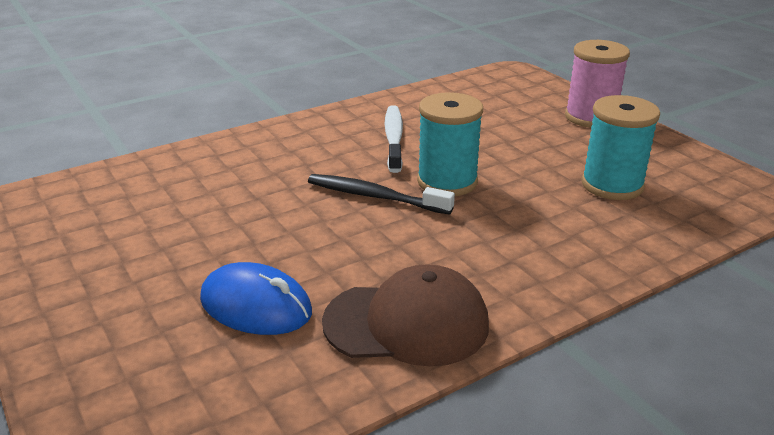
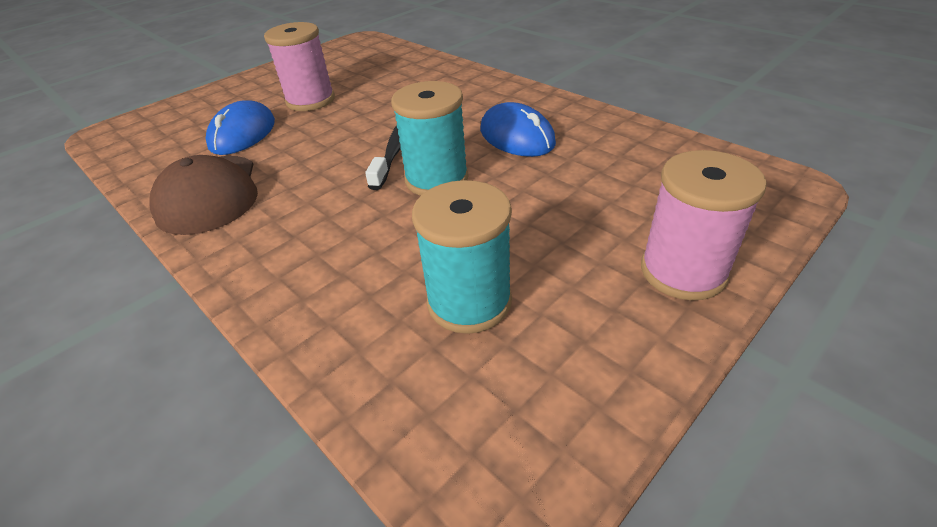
camera: 80 degrees right, 10 degrees up
(197, 250) = (310, 100): none -> pink spool
(394, 138) = (517, 137): white toothbrush -> blue mouse

